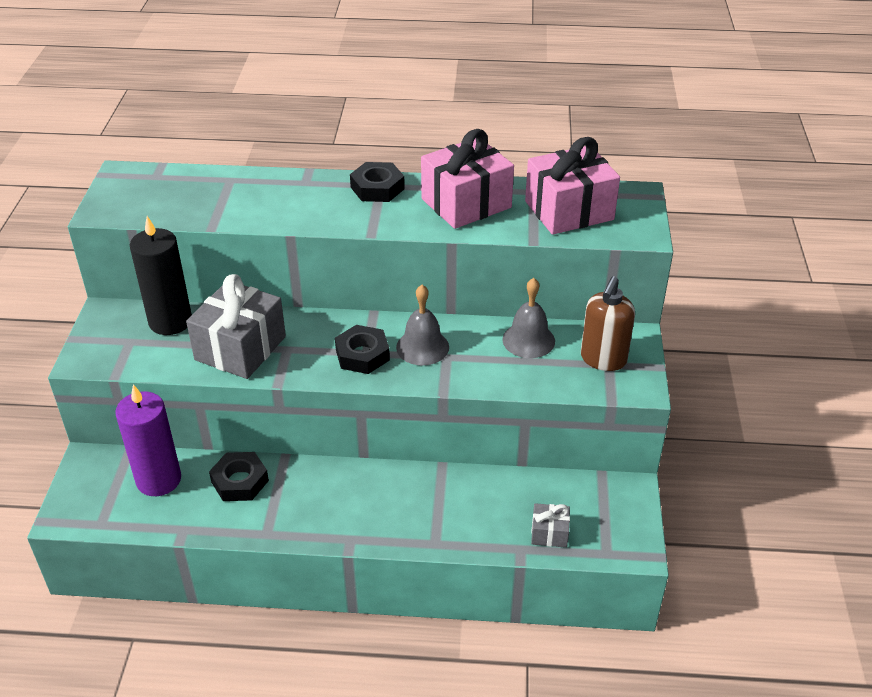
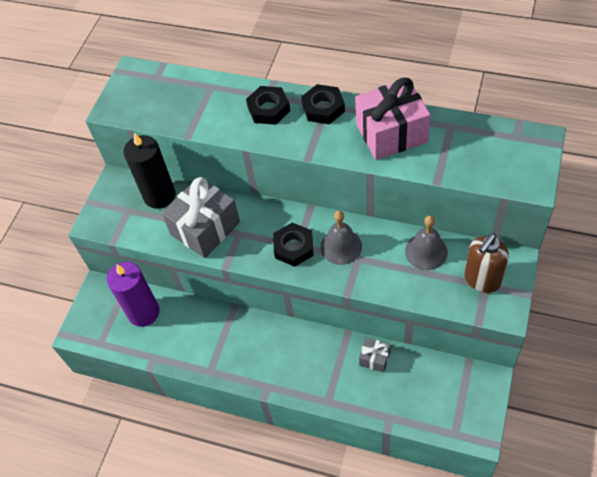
camera: 20 degrees right, 15 degrees up
(240, 481) = (199, 323): black nut -> black nut (268, 109)
(549, 533) = (415, 408): grey gift -> grey gift (374, 358)
(569, 210) = (475, 151): pink gift -> none

